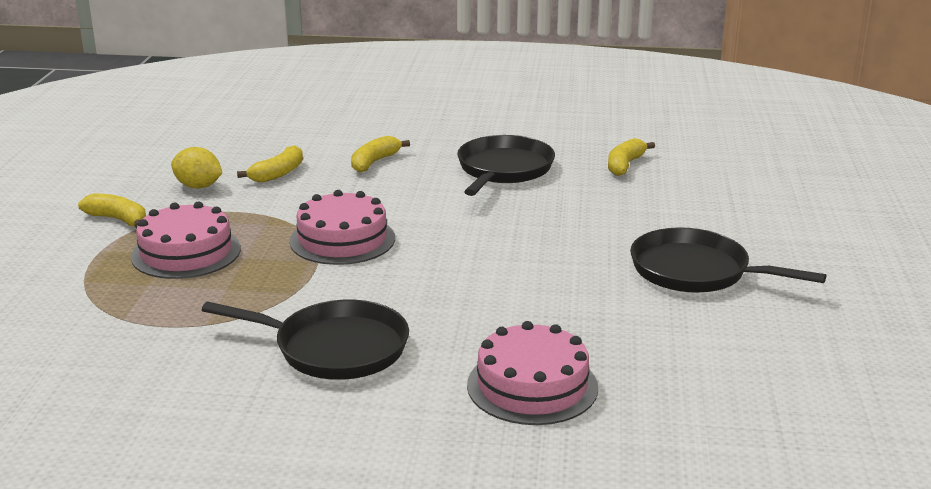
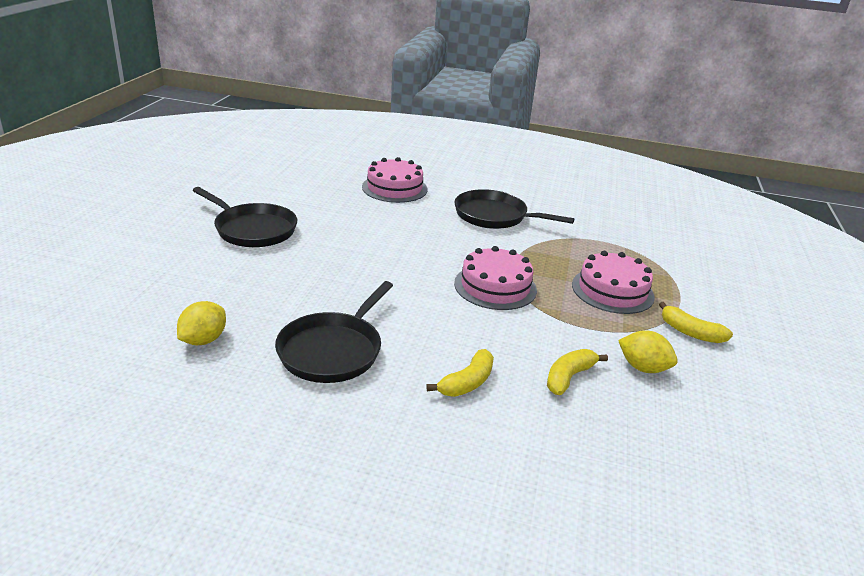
camera: 175 degrees left, 5 degrees up
(625, 165) = (203, 340): yellow banana -> yellow lemon

